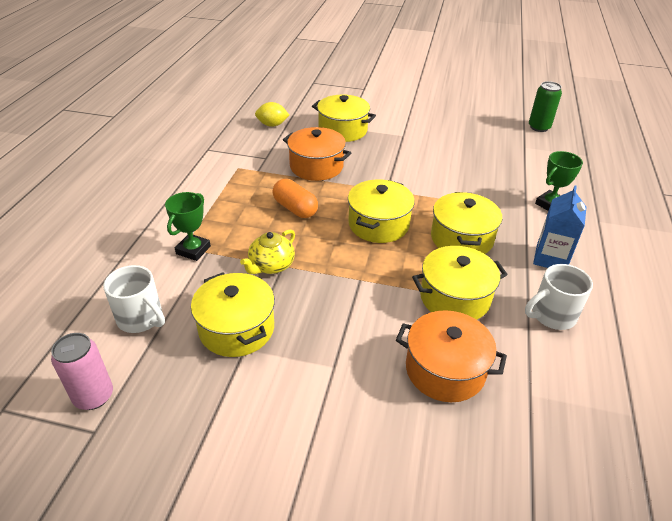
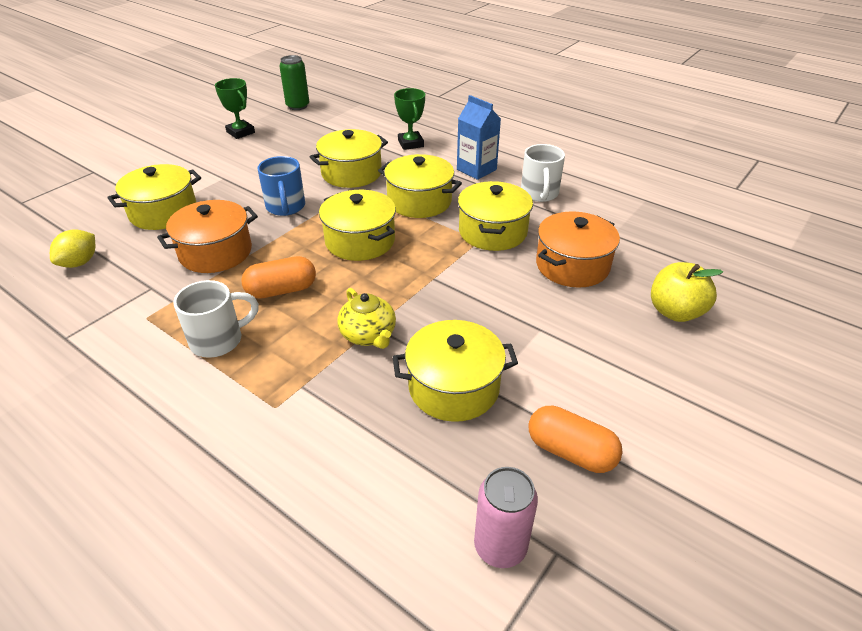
camera: 65 degrees left, 0 degrees up
(141, 319) = (387, 475): white mug -> white mug (218, 340)
(193, 250) = (288, 398): green trophy -> green trophy (240, 132)
(193, 420) = (570, 452): none -> orange capsule
(391, 174) = (285, 207): none -> blue mug
(426, 477) = (675, 312): none -> yellow apple
(467, 188) = (351, 173): none -> yellow pot

